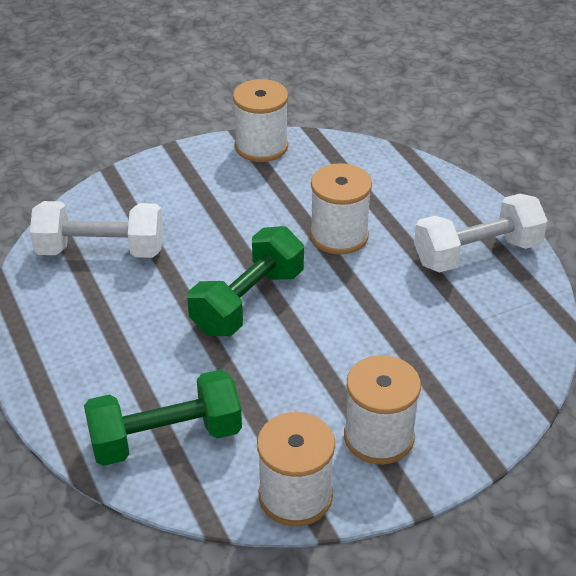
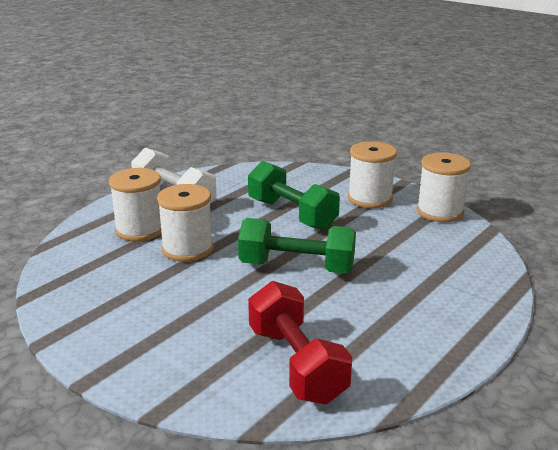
camera: 115 degrees left, 15 degrees down
(101, 250) = (296, 364): white dumbbell -> red dumbbell
(166, 438) = (455, 262): green dumbbell -> green dumbbell (292, 214)
(261, 146) = (66, 319): white spool -> white spool (140, 230)

